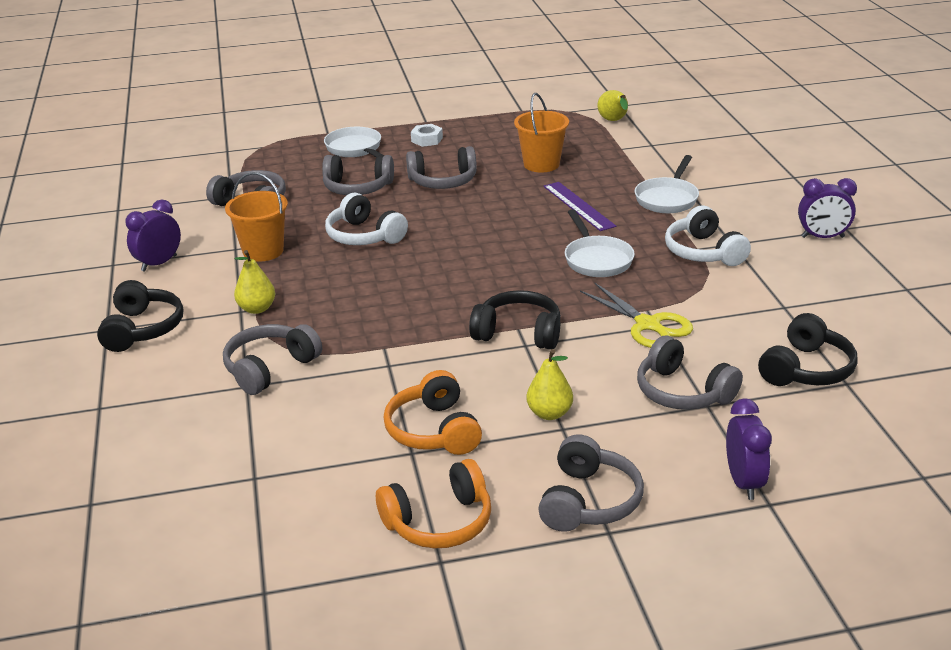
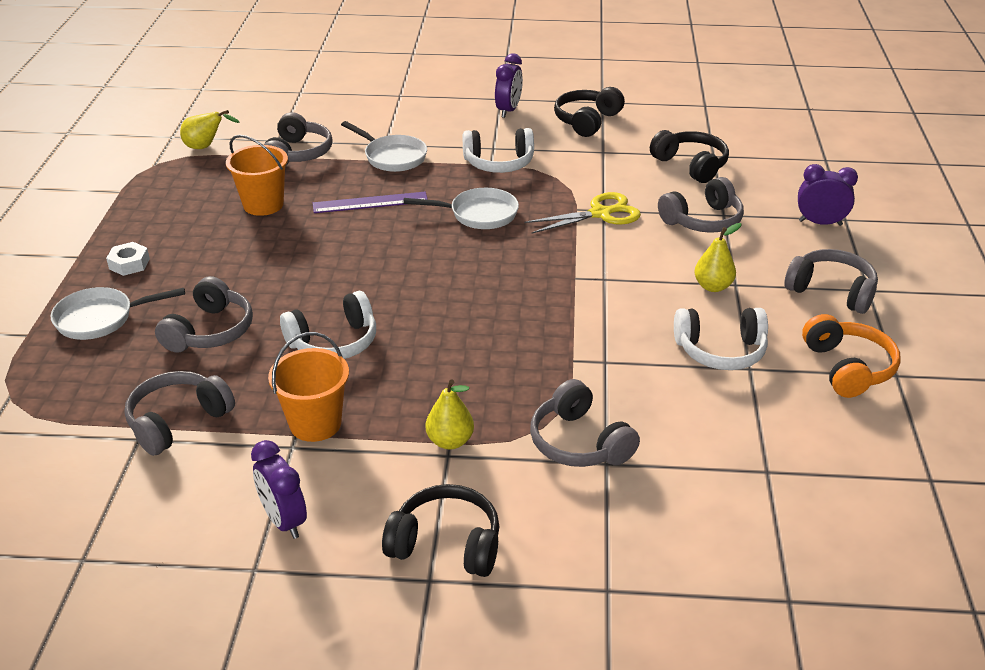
camera: 75 degrees left, 5 degrees up
(433, 430) = (720, 351): orange headphones -> white headphones
(443, 181) = (248, 270): grey headphones -> grey headphones (298, 154)
(518, 333) = (583, 279): black headphones -> black headphones (587, 121)

